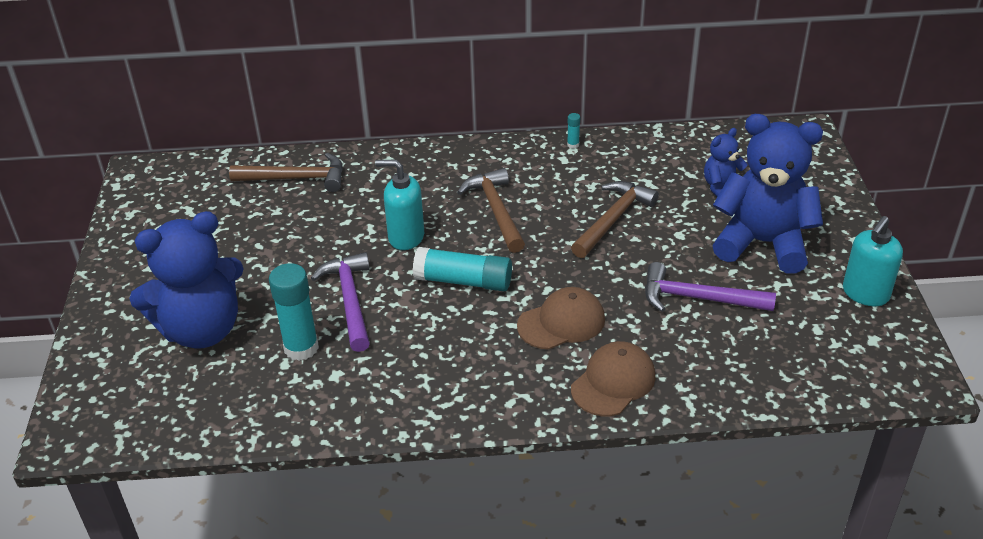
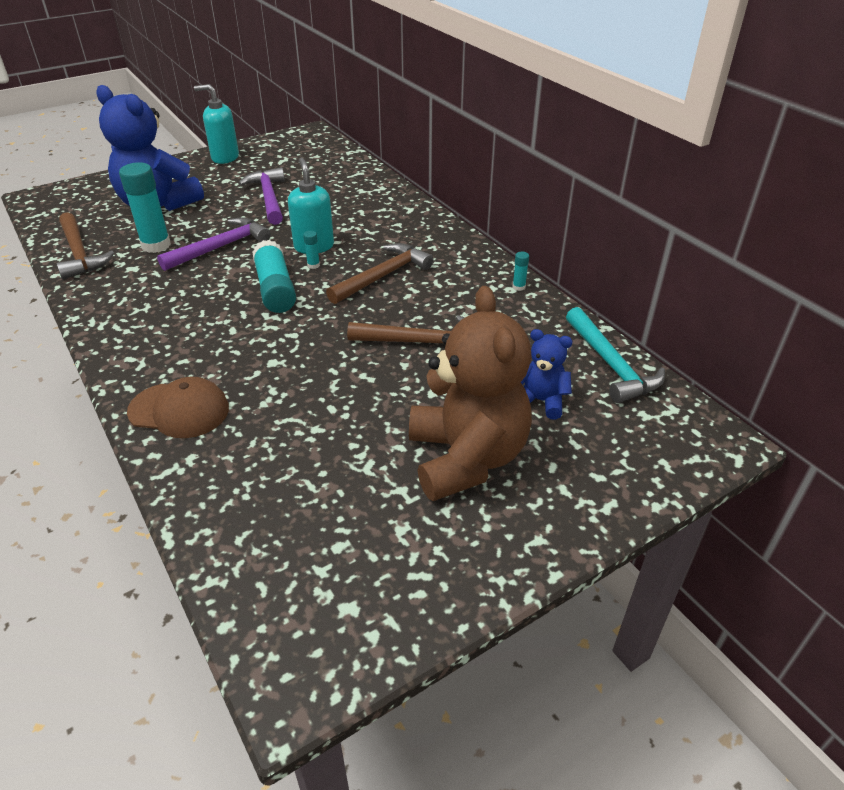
camera: 60 degrees right, 0 degrees up
(296, 179) = (350, 183): brown hammer -> brown hammer (79, 254)
(441, 246) = (313, 265): none -> turquoise glue stick
(561, 322) = (249, 355): brown cap -> none
(698, 298) = (337, 433): purple hammer -> purple hammer (269, 198)
(703, 142) = (610, 365): none -> turquoise hammer
(762, 243) = (466, 458): blue teddy bear -> brown teddy bear
(865, 294) = (435, 578): turquoise soap dispenser -> turquoise soap dispenser (225, 157)

